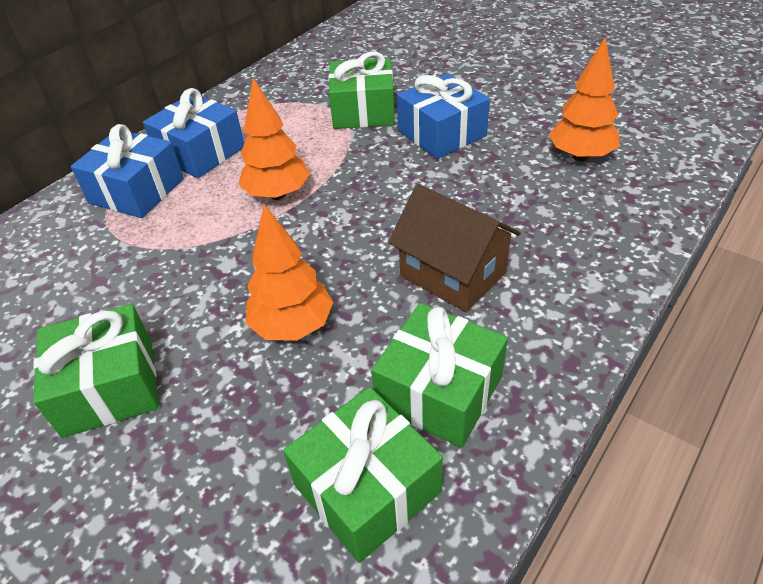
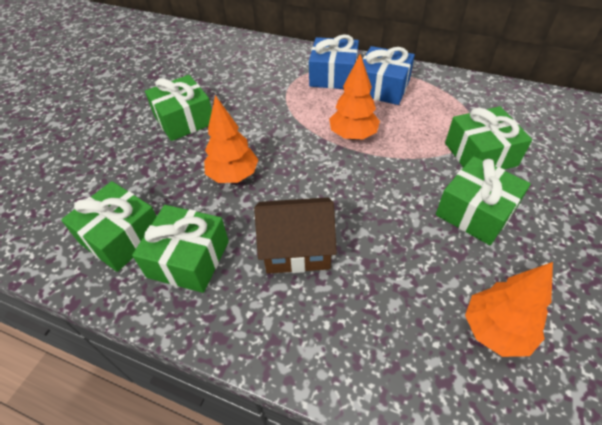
camera: 75 degrees right, 5 degrees up
(442, 133) = (475, 212): blue gift -> green gift
(453, 274) = (297, 249): brown house -> brown house turned 60 degrees clockwise

